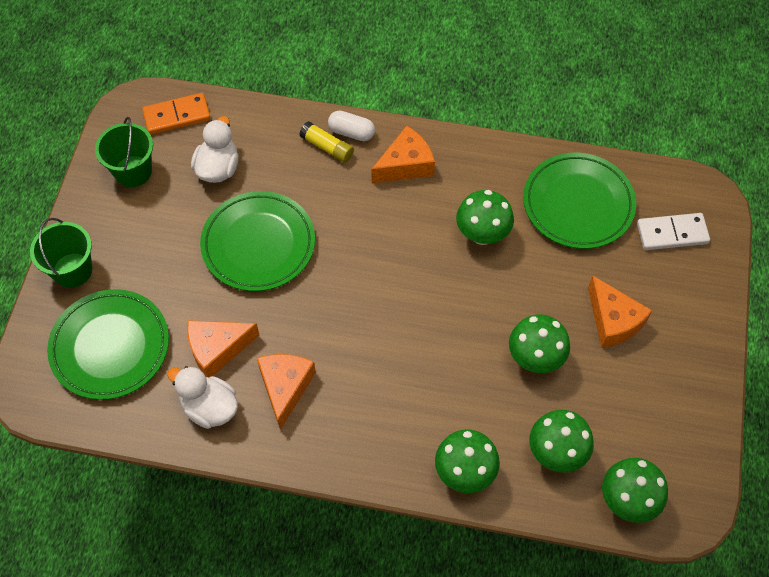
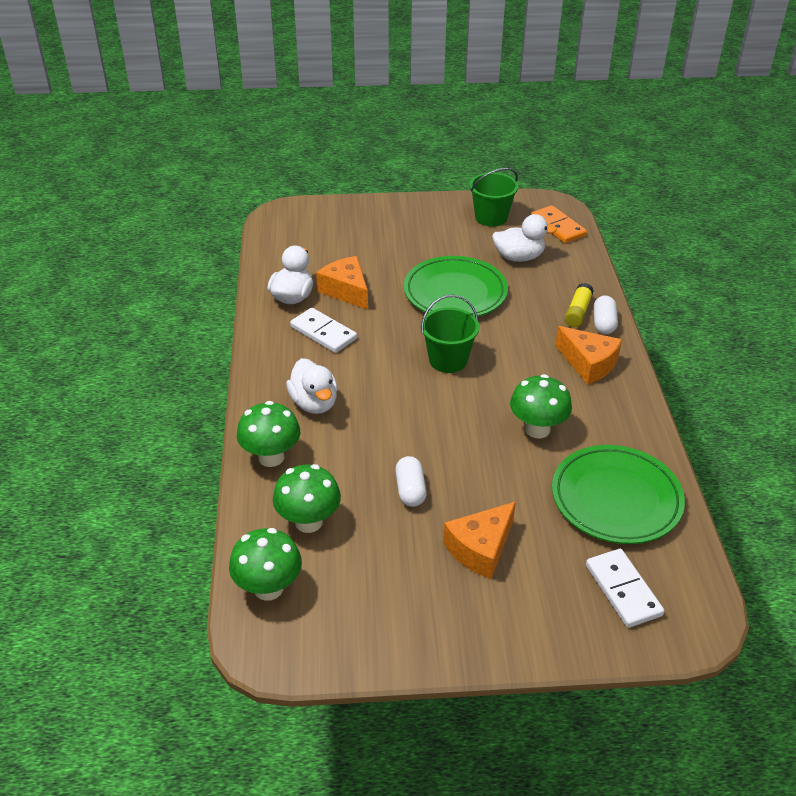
camera: 75 degrees right, 20 degrees down
(72, 270) = (388, 210): green bucket -> green bucket (448, 360)
(110, 347) = (329, 240): green plate -> none
(285, 388) = (323, 333): orange cheese -> white domino
(396, 418) = (314, 403): none -> white duck
(535, 358) = (410, 490): green mushroom -> white capsule

